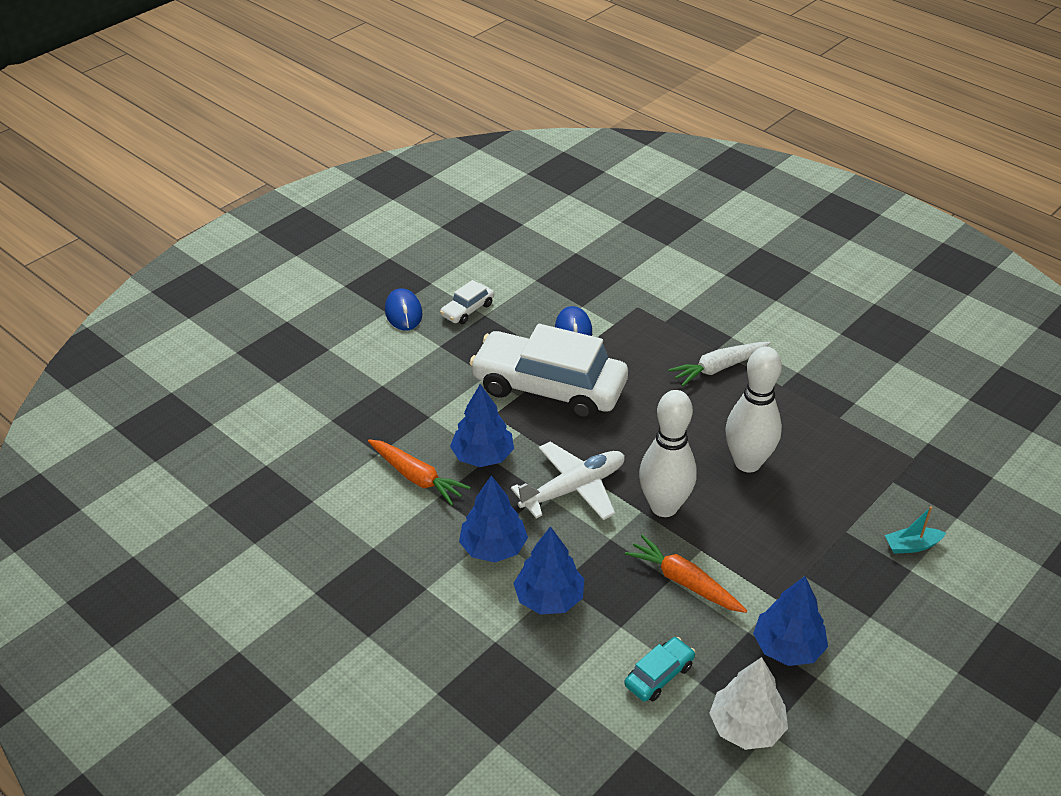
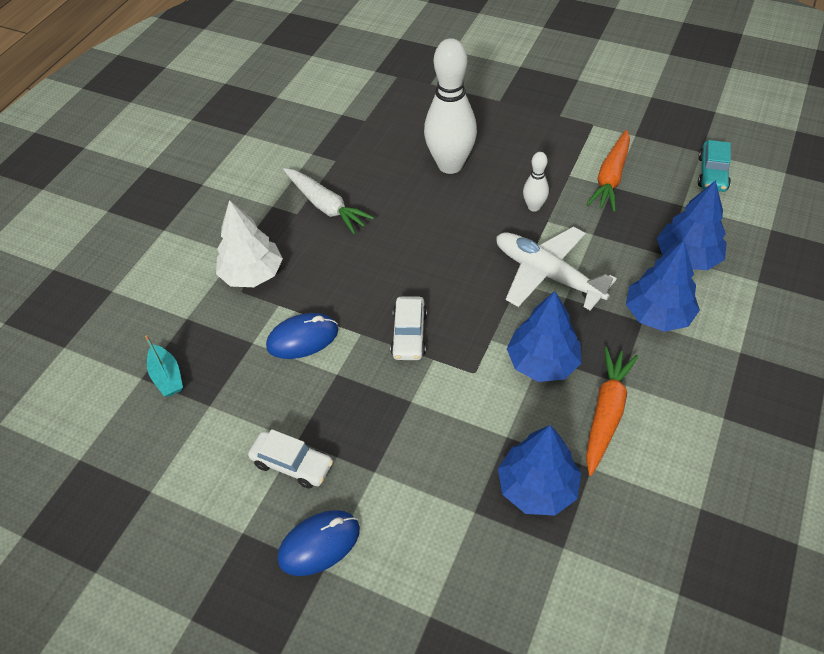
camera: 105 degrees left, 10 degrees up
(549, 387) = (409, 334): white car -> white car, size x0.42
(659, 675) = (712, 173): turquoise car -> turquoise car turned 105 degrees counterclockwise
(664, 507) = (534, 207): white bowling pin -> white bowling pin, size x0.47
(746, 727) = (720, 122): white tree -> white tree (252, 274)
(787, 647) = (635, 113): blue tree -> blue tree (537, 487)
(911, 546) = (495, 67): turquoise boat -> turquoise boat (167, 377)

